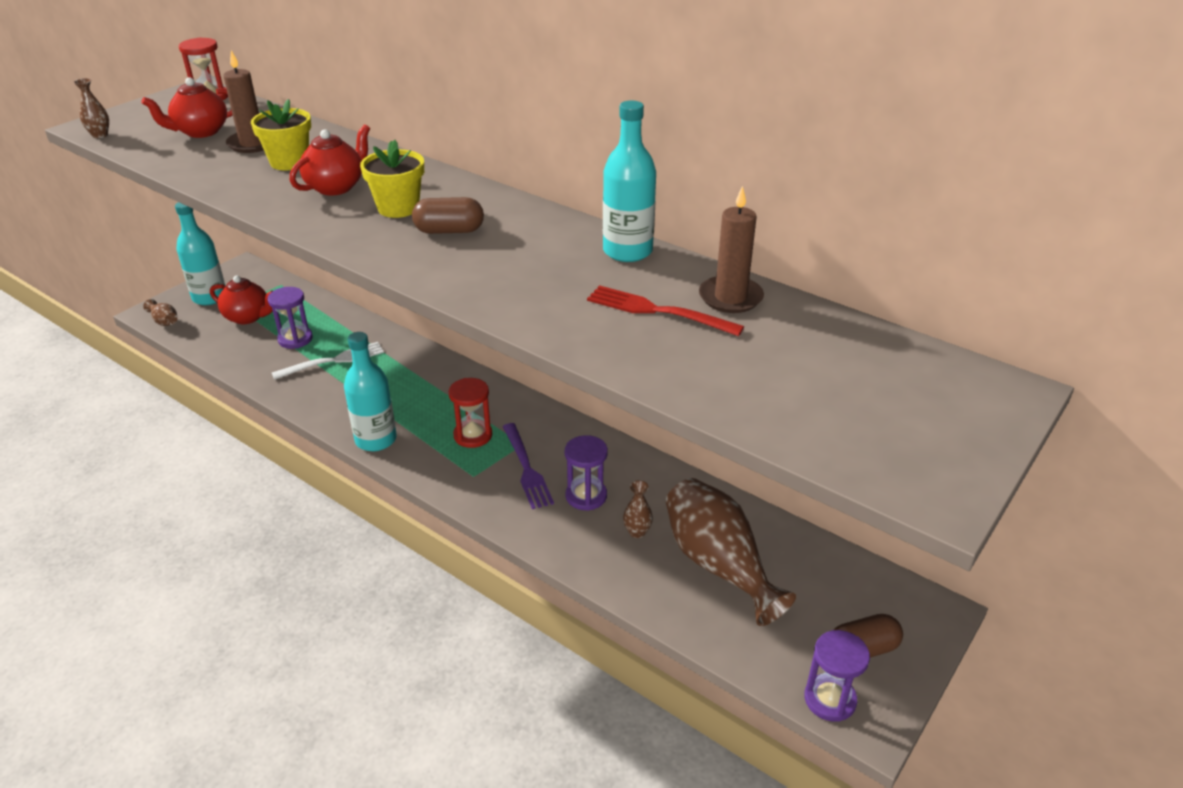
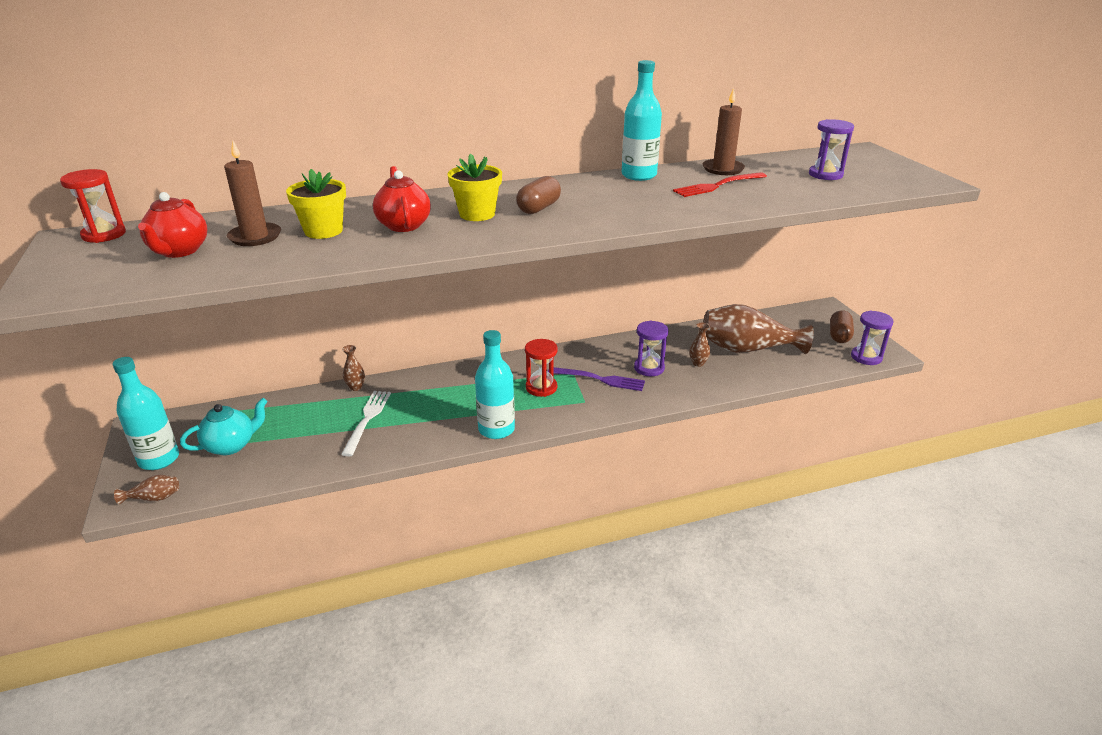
camera: 55 degrees left, 5 degrees down
(100, 135) = (74, 295): brown vase -> brown vase (356, 387)
(248, 317) = (231, 445): red teapot -> turquoise teapot
(295, 339) = (307, 429): purple hourglass -> purple hourglass (825, 175)

